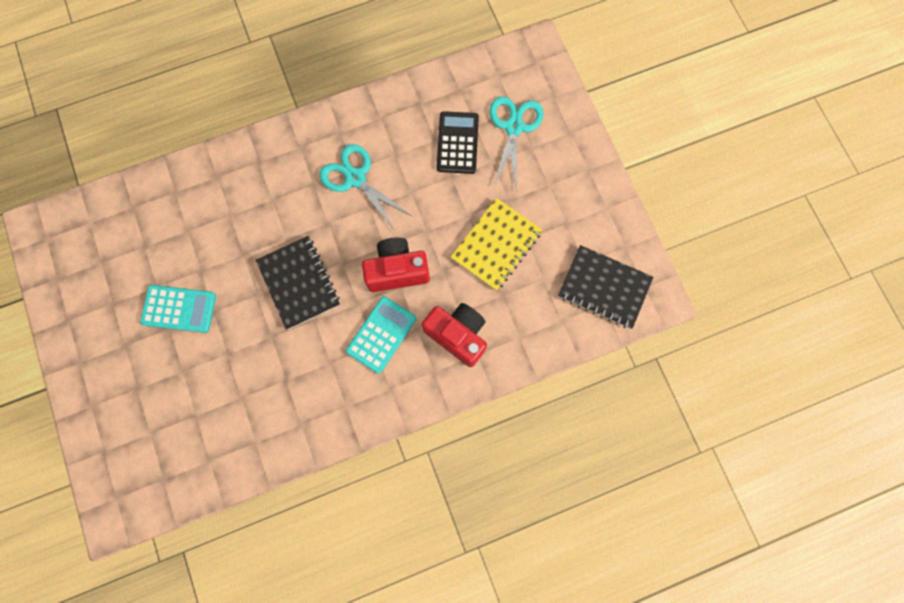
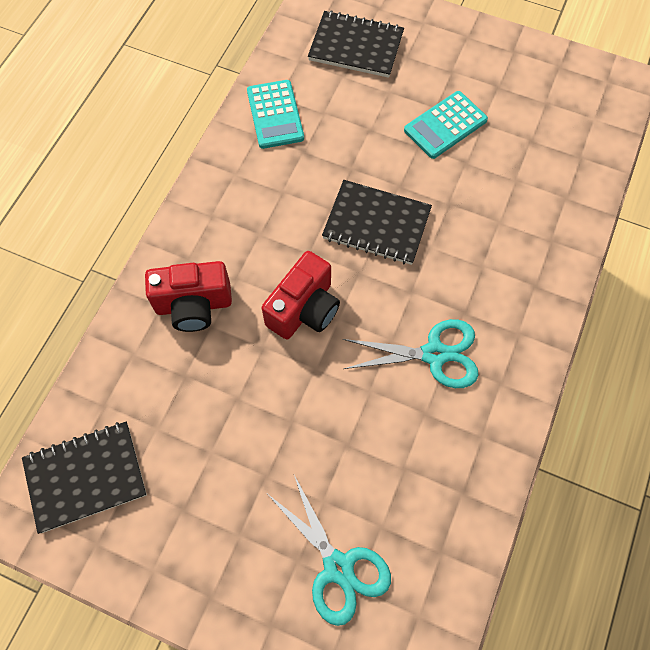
camera: 135 degrees right, 10 degrees down
(158, 432) = (356, 46): none -> black notebook
(381, 334) = (262, 248): turquoise calculator -> turquoise calculator (275, 115)
(457, 143) = (378, 488): black calculator -> none
(496, 245) = (234, 418): yellow notebook -> none

